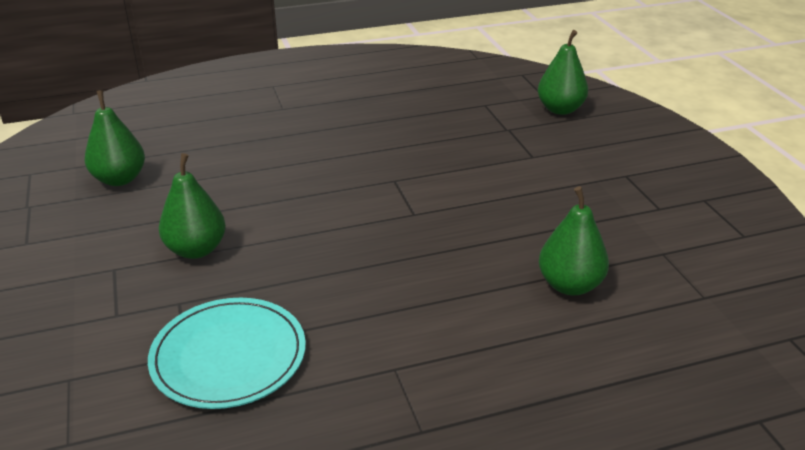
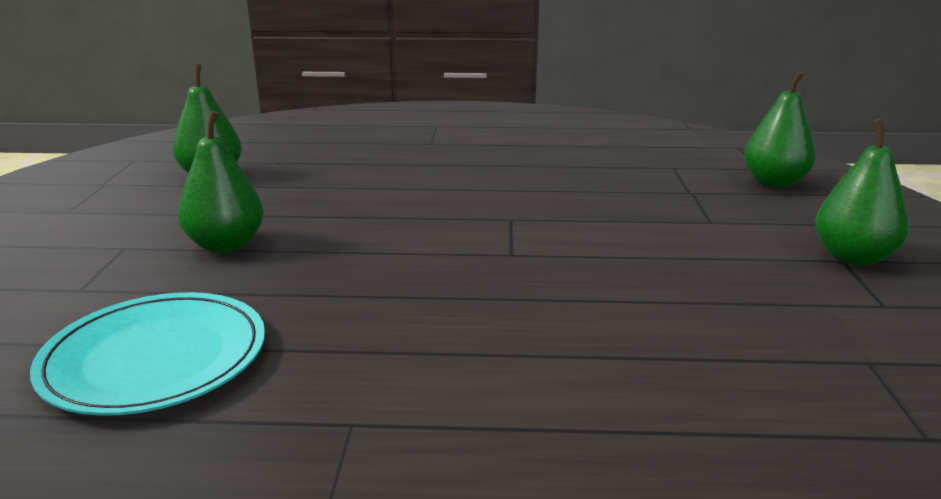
camera: 20 degrees right, 10 degrees down
(570, 285) = (688, 373): green pear -> green pear (853, 257)

